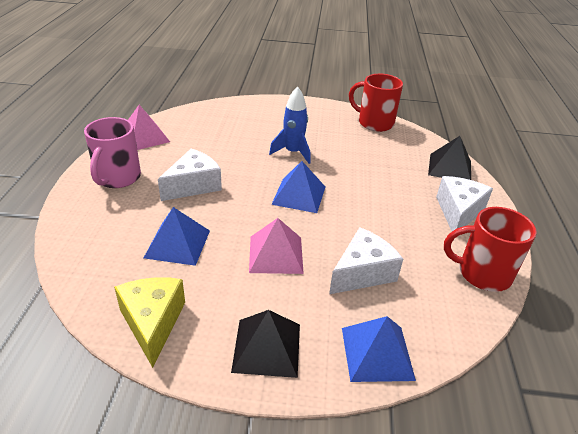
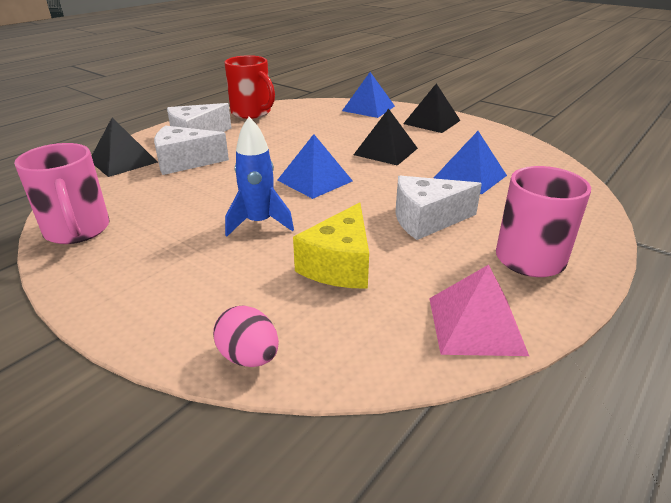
camera: 145 degrees left, 5 degrees down
(153, 323) = (505, 144): yellow cheese -> yellow cheese (339, 265)
(229, 106) = (249, 357): none -> pink egg
(275, 254) = (386, 151): pink pyramid -> black pyramid
(362, 273) = (331, 130): white cheese -> white cheese (185, 162)
(374, 123) = (77, 230): red mug -> pink mug

